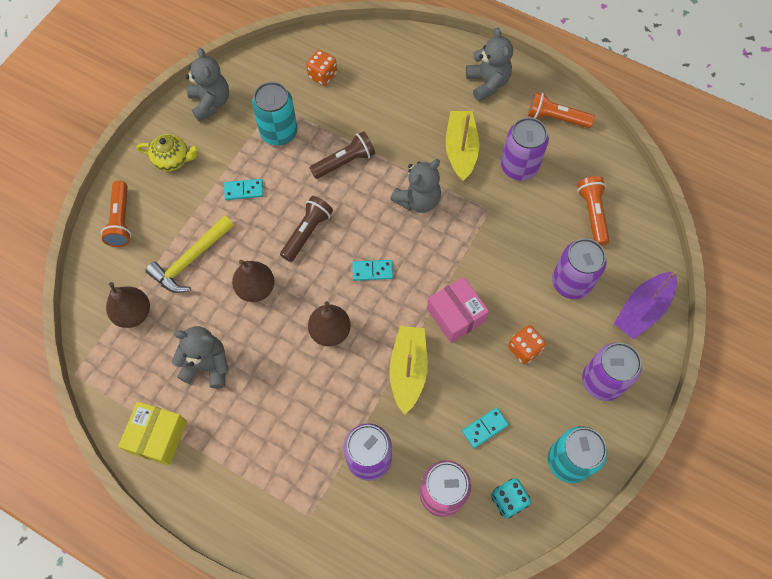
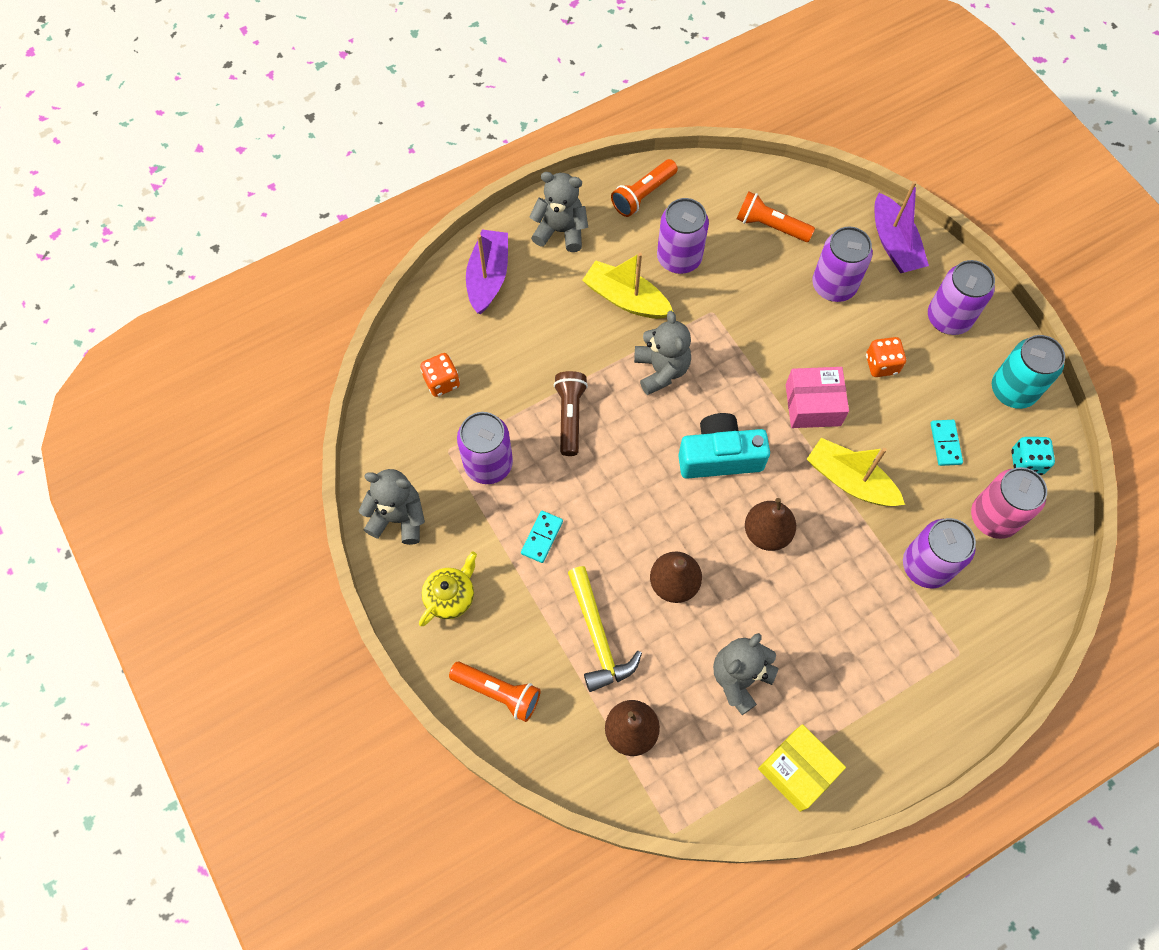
camera: 60 degrees left, 0 degrees up
(279, 132) = (488, 464): turquoise can -> purple can
(307, 232) = (635, 497): brown flashlight -> none
(372, 271) = (719, 456): turquoise domino -> turquoise camera
(419, 60) = (488, 277): none -> purple boat

